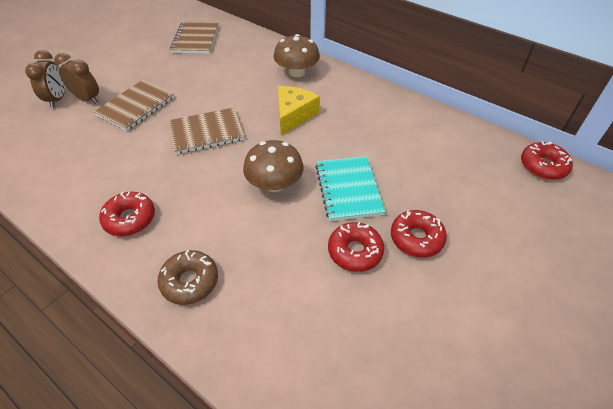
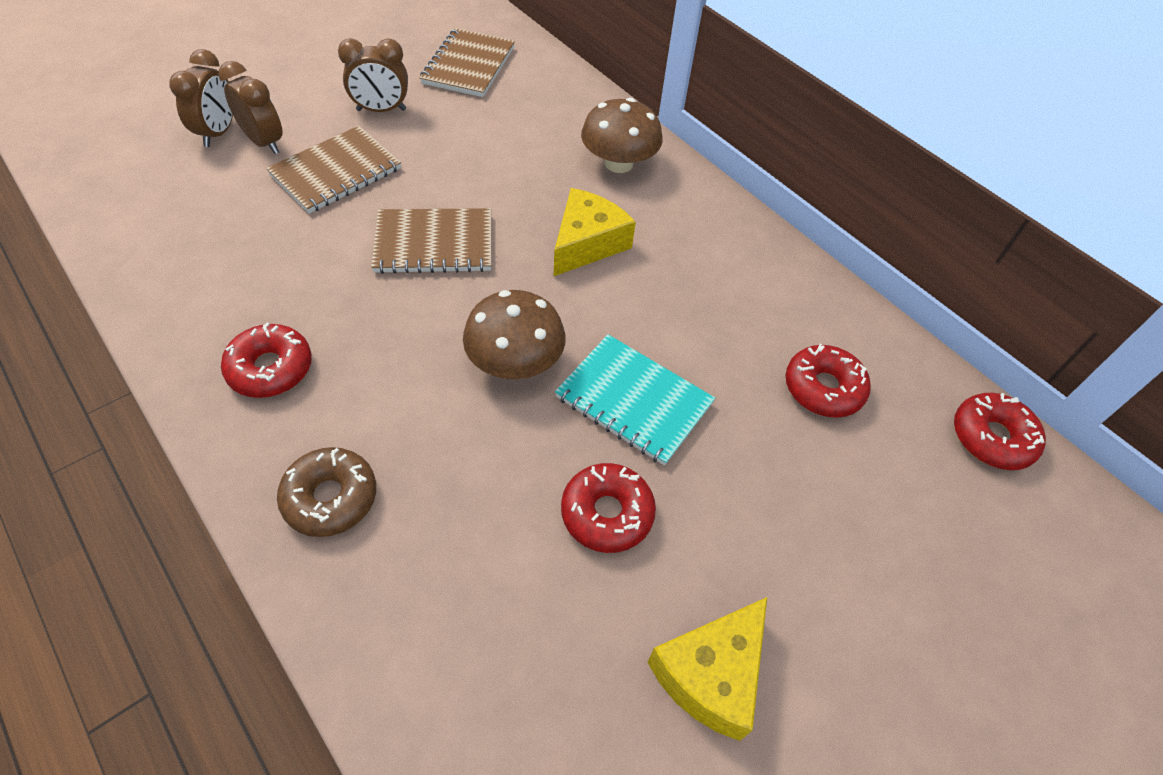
camera: 10 degrees right, 5 degrees up
(152, 70) = (381, 110): none -> brown clock
(348, 189) = (634, 400): turquoise notebook -> turquoise notebook turned 60 degrees counterclockwise
(416, 238) = (717, 516): red donut -> red donut (823, 388)
(444, 322) = (711, 674): none -> yellow cheese

